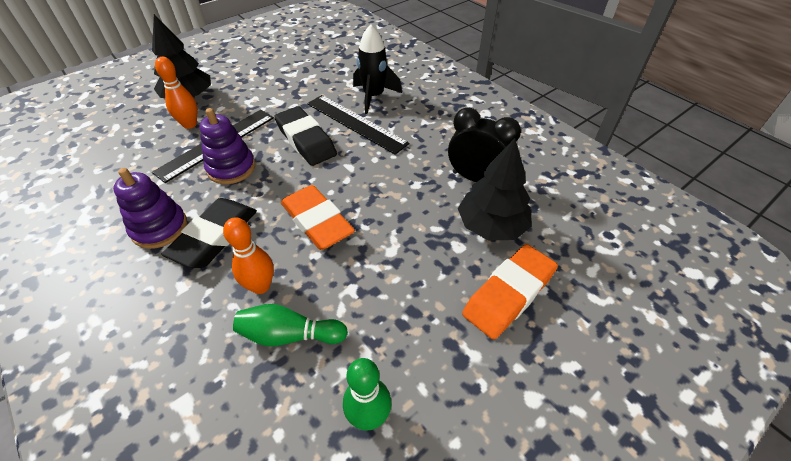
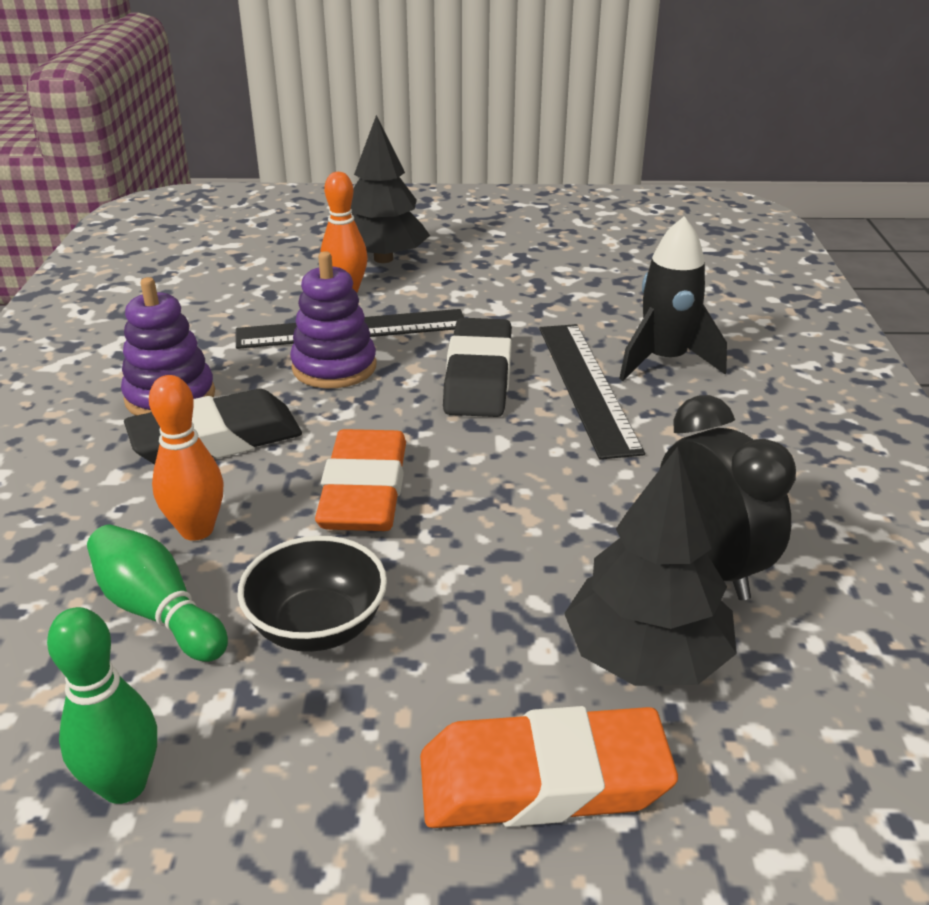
camera: 40 degrees right, 15 degrees down
(367, 293) = (317, 626): none -> black bowl

